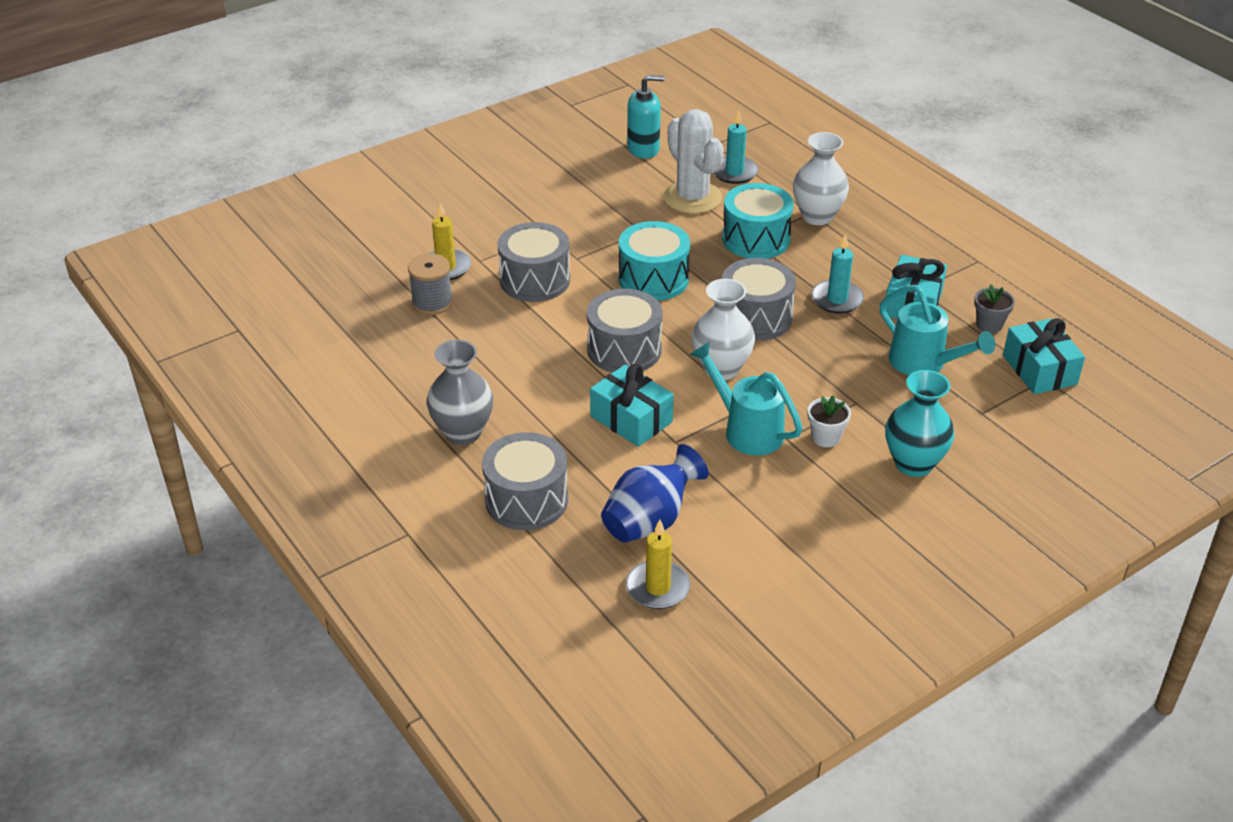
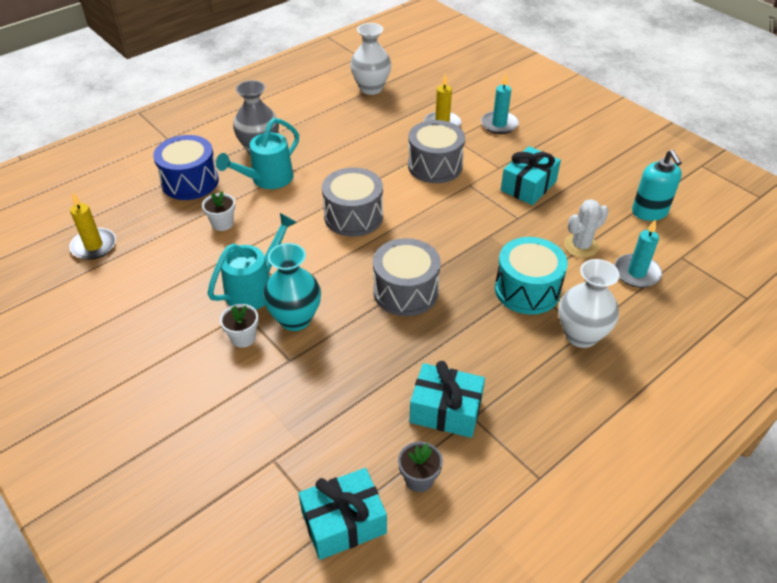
camera: 85 degrees right, 5 degrees up
(432, 303) = (399, 123): grey spool -> none
(526, 500) = (190, 182): grey drum -> blue drum
(624, 463) = (222, 223): none -> white flower pot
(631, 419) = (270, 224): turquoise gift -> turquoise gift (528, 186)
(650, 521) = (160, 239): blue vase -> none
(653, 279) = (449, 227): turquoise drum -> none
(692, 198) = (581, 246): white cactus -> white cactus, size x0.62
(721, 369) = (332, 271): white vase -> white vase (371, 88)
(837, 299) = (442, 349): turquoise candle -> turquoise candle (499, 124)
(913, 464) = (204, 399): turquoise vase -> turquoise vase (295, 319)
(924, 363) = (348, 415): turquoise watering can -> turquoise watering can (267, 179)

